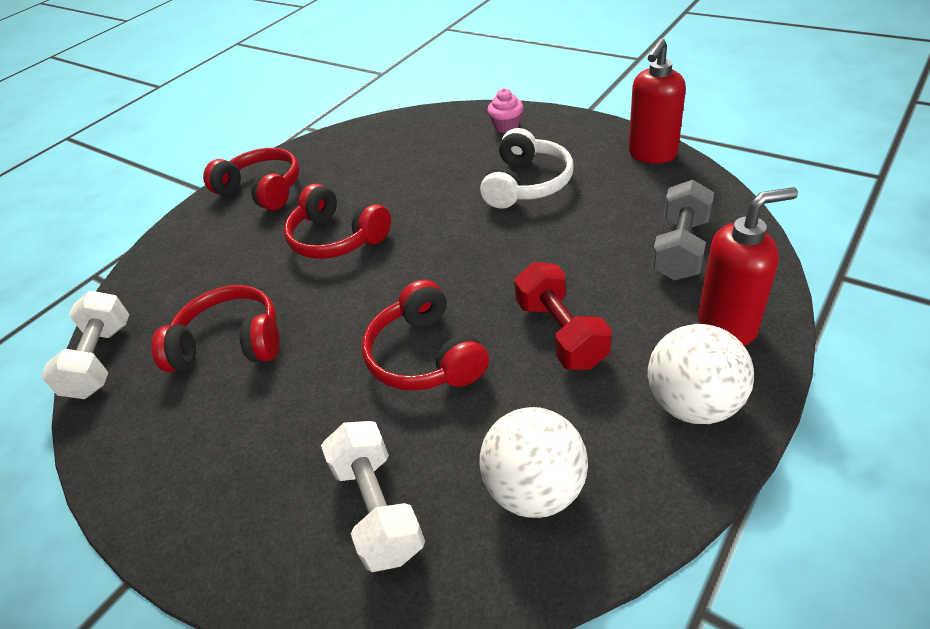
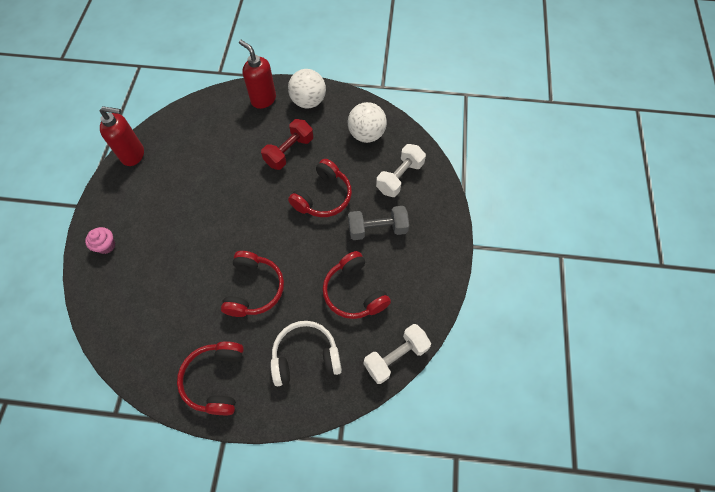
camera: 125 degrees left, 20 degrees up
(527, 184) = (175, 207): white headphones -> white headphones (305, 357)
(680, 248) = (217, 124): grey dumbbell -> grey dumbbell (377, 229)

